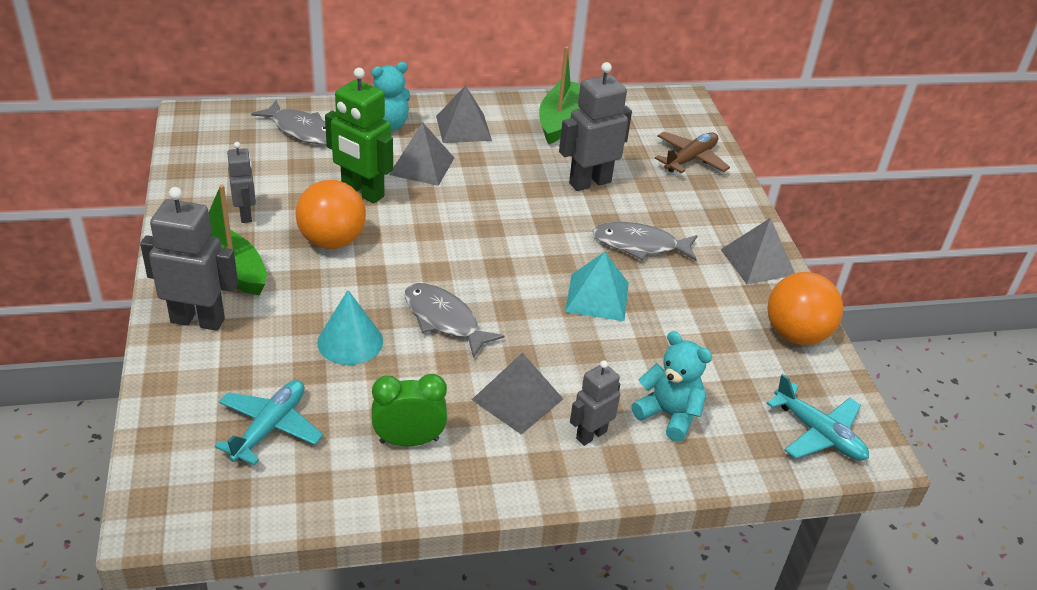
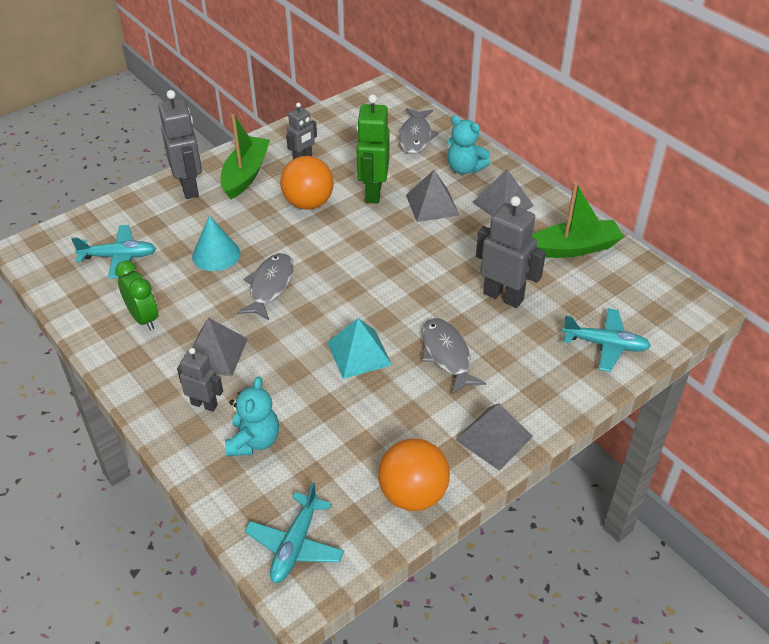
camera: 65 degrees right, 5 degrees up
(690, 159) = (605, 345): brown plane -> turquoise plane

